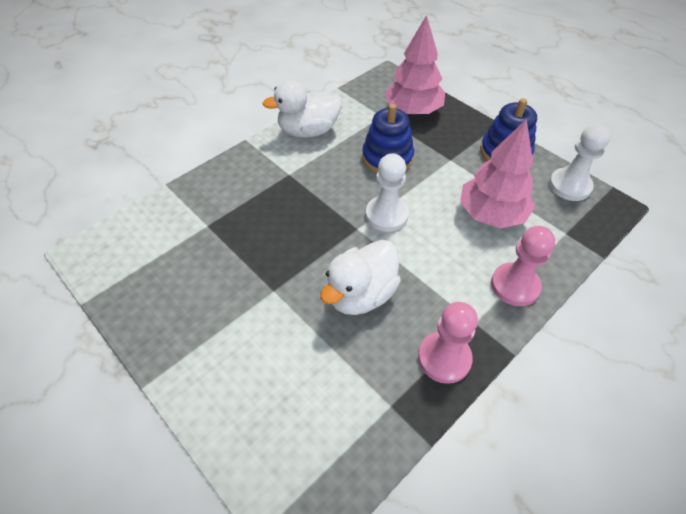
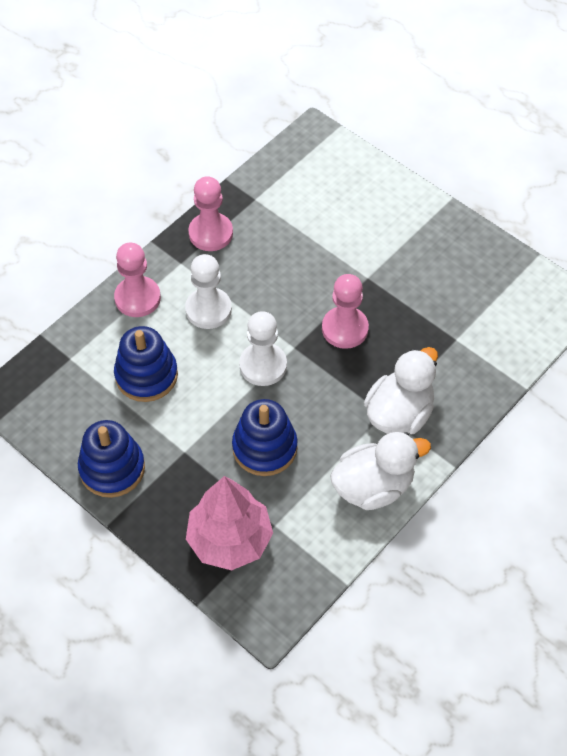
camera: 175 degrees right, 5 degrees up
(307, 241) = (345, 329): none -> pink pawn
(361, 294) = (284, 280): white duck -> white duck (399, 413)
(491, 214) = (146, 375): pink tree -> blue stacking toy
(569, 186) = (45, 421): white pawn -> white pawn (208, 309)

